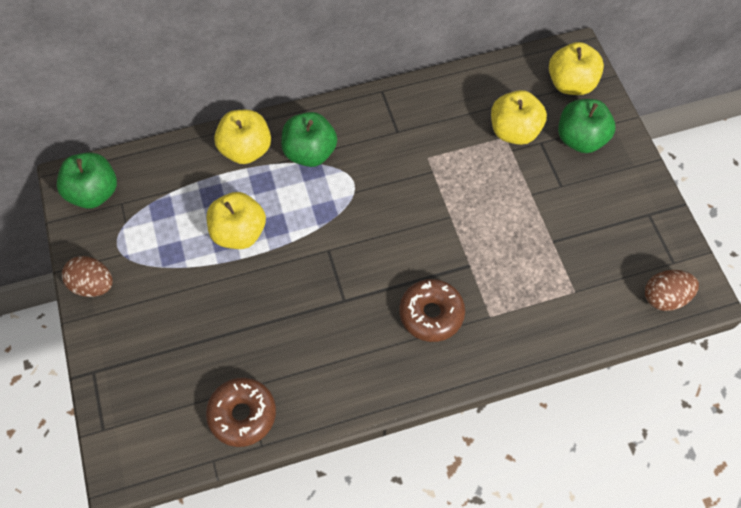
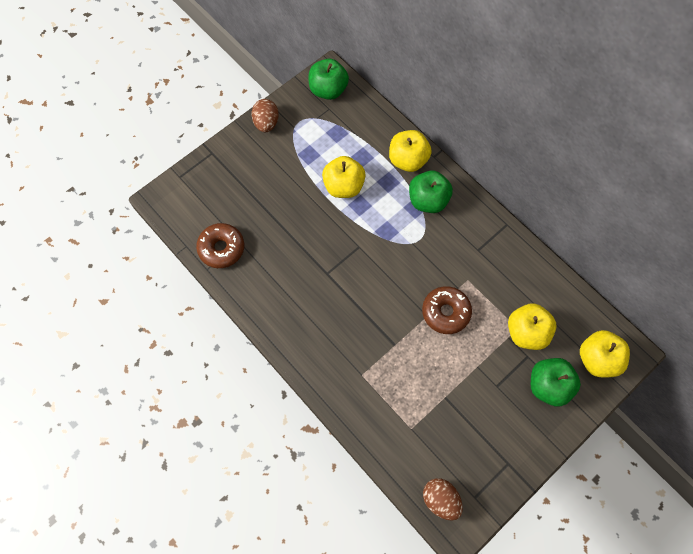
camera: 65 degrees right, 5 degrees up
(431, 314) = (344, 334): brown donut -> brown donut (445, 312)

